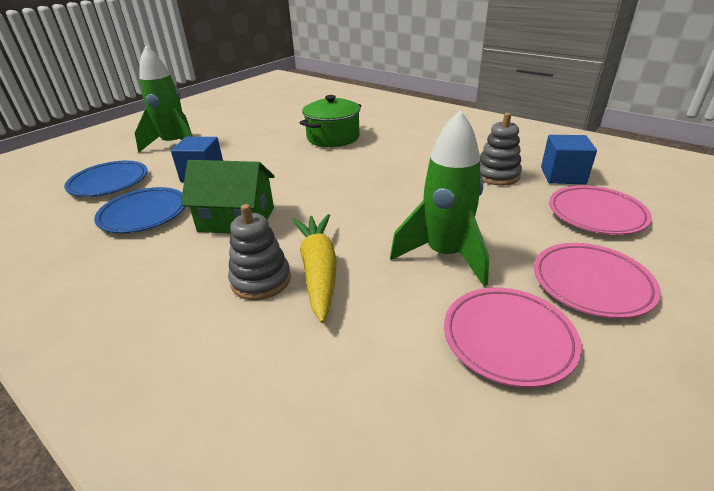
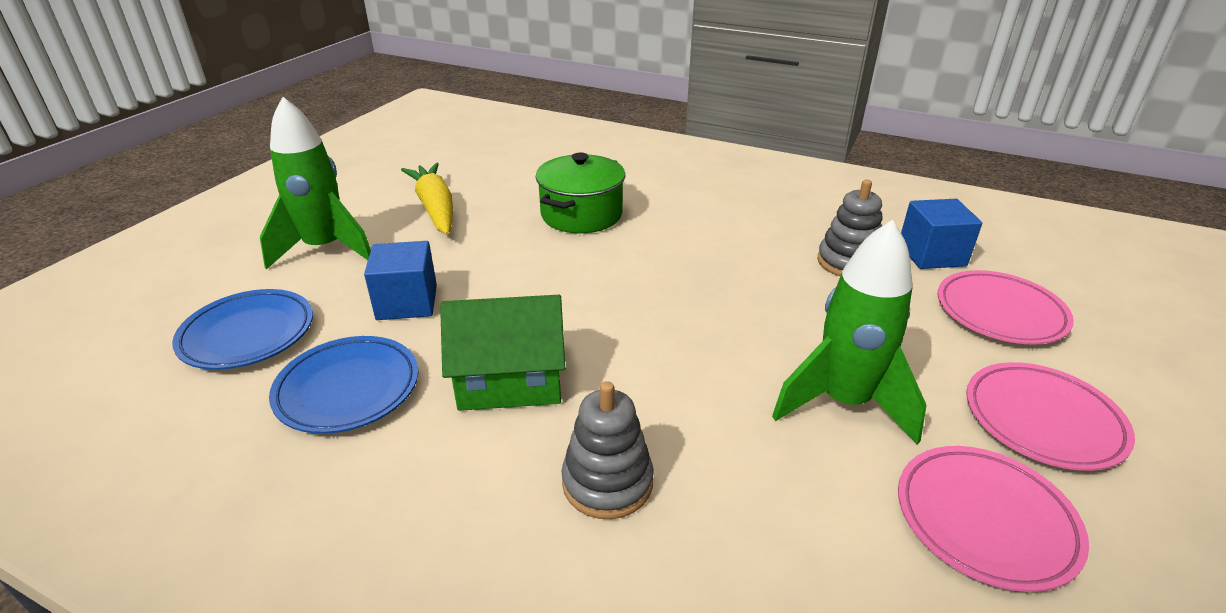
camera: 15 degrees left, 0 degrees up
(318, 271) = (684, 453): yellow carrot -> yellow carrot (435, 208)

